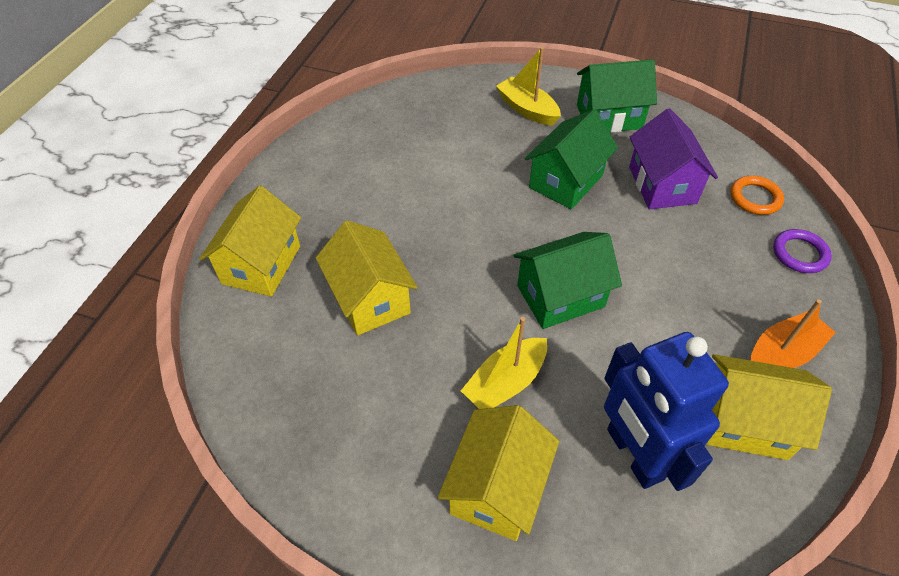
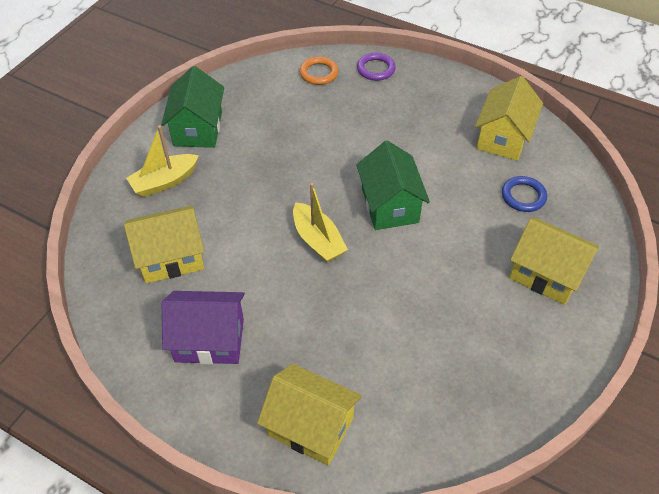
camera: 80 degrees left, 0 degrees up
(370, 299) = (369, 335): yellow house -> yellow house (171, 258)
(505, 382) = (463, 254): yellow boat -> yellow boat (318, 240)
(566, 181) = (268, 175): green house -> none
(634, 454) = (523, 196): blue robot -> blue ring
(662, 185) = (290, 118): purple house -> purple house (209, 340)
(782, 353) = (455, 104): orange boat -> none

